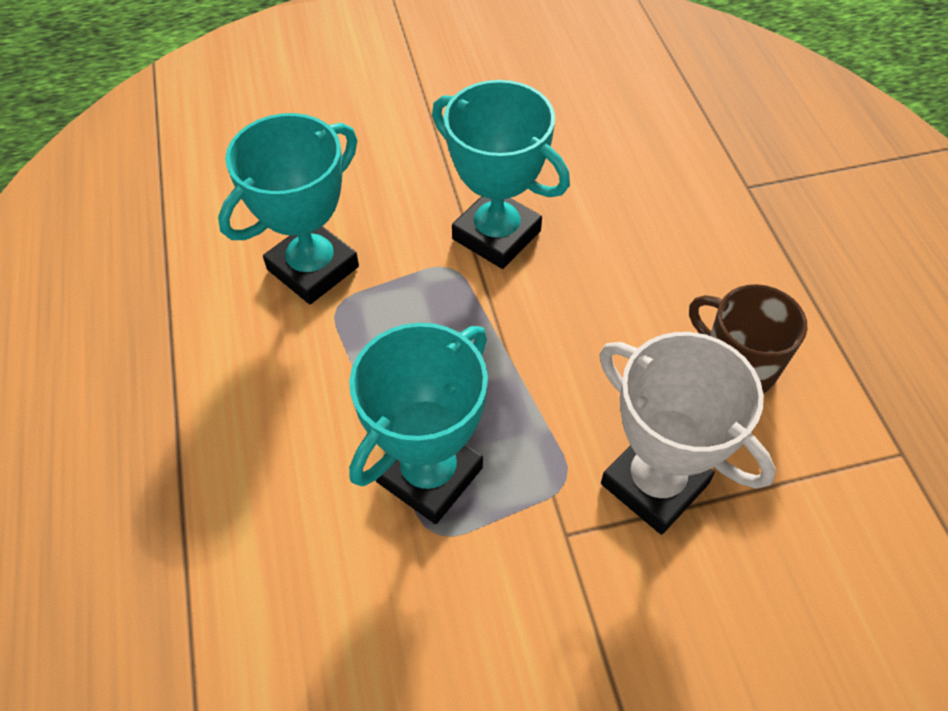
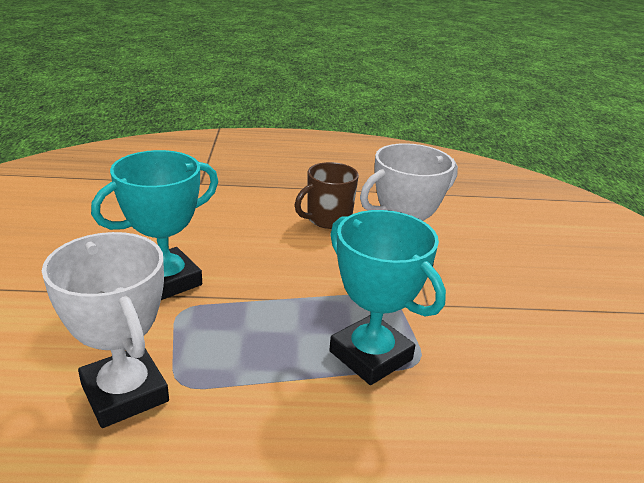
camera: 80 degrees left, 25 degrees down
(313, 268) = (125, 393): turquoise trophy -> white trophy

